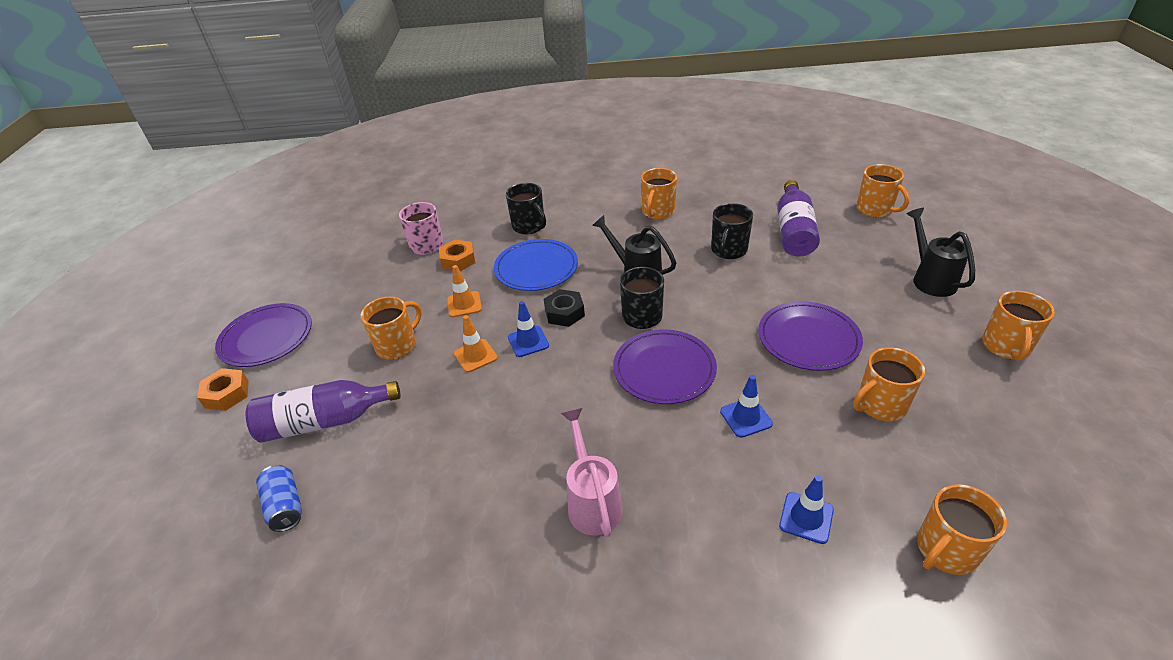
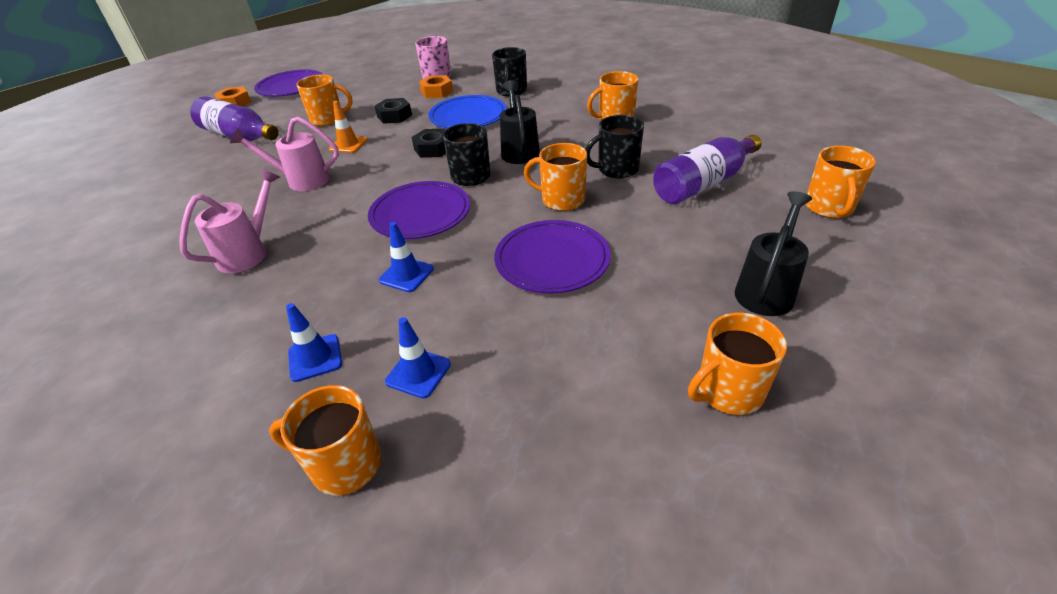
camera: 45 degrees right, 0 degrees up
(285, 506) = (163, 162): blue can -> none
(464, 304) = (394, 116): orange traffic cone -> black nut
(502, 414) = (302, 180): none -> pink watering can
(528, 341) = (385, 153): blue traffic cone -> blue traffic cone (418, 373)
(880, 405) = (509, 339): orange mug -> orange mug (562, 200)

